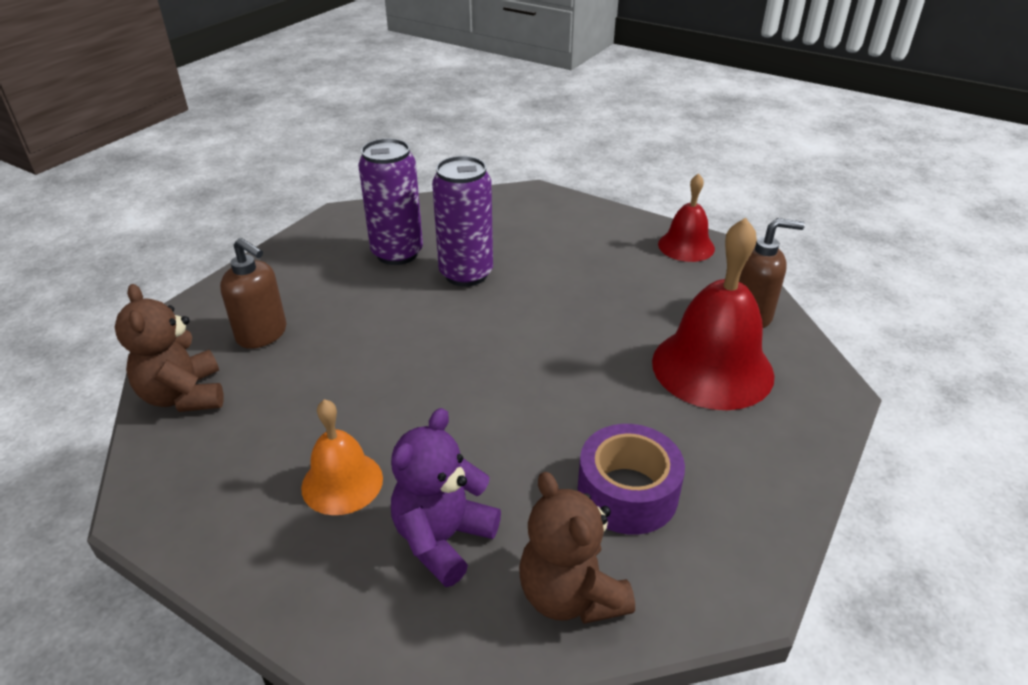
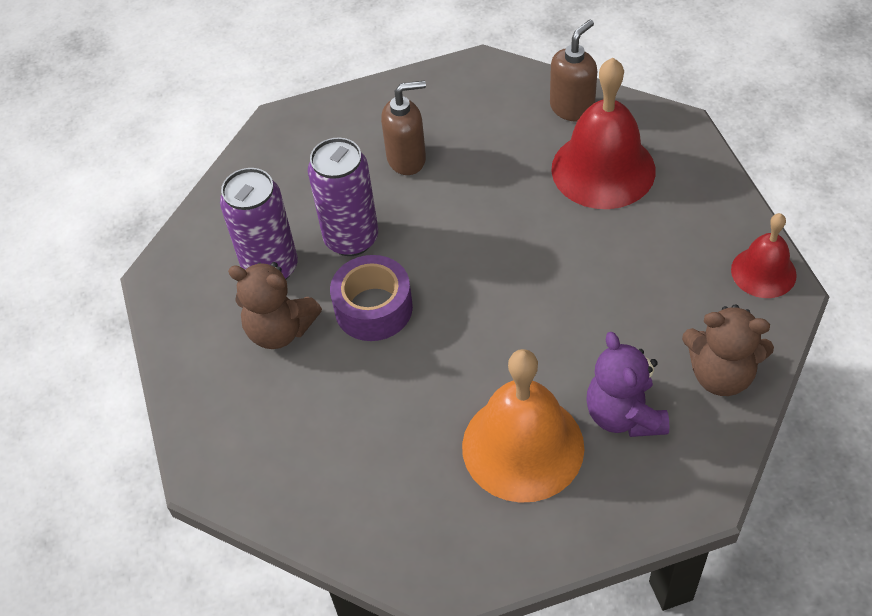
camera: 45 degrees left, 15 degrees up
(184, 396) = (326, 509): brown teddy bear -> brown teddy bear (280, 330)
(262, 334) = (293, 420): brown soap dispenser -> brown soap dispenser (407, 159)
(342, 482) = (523, 446): orange bell -> orange bell, size x1.75
(627, 493) = (669, 294): purple tape -> purple tape (373, 308)
(686, 246) = (460, 82): red bell -> red bell (763, 272)

